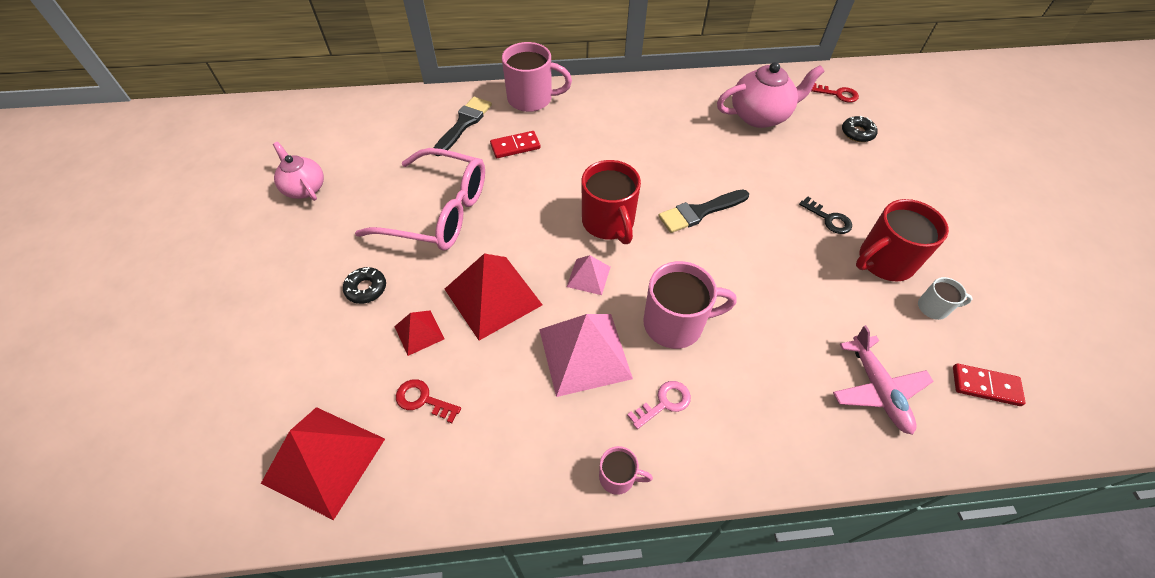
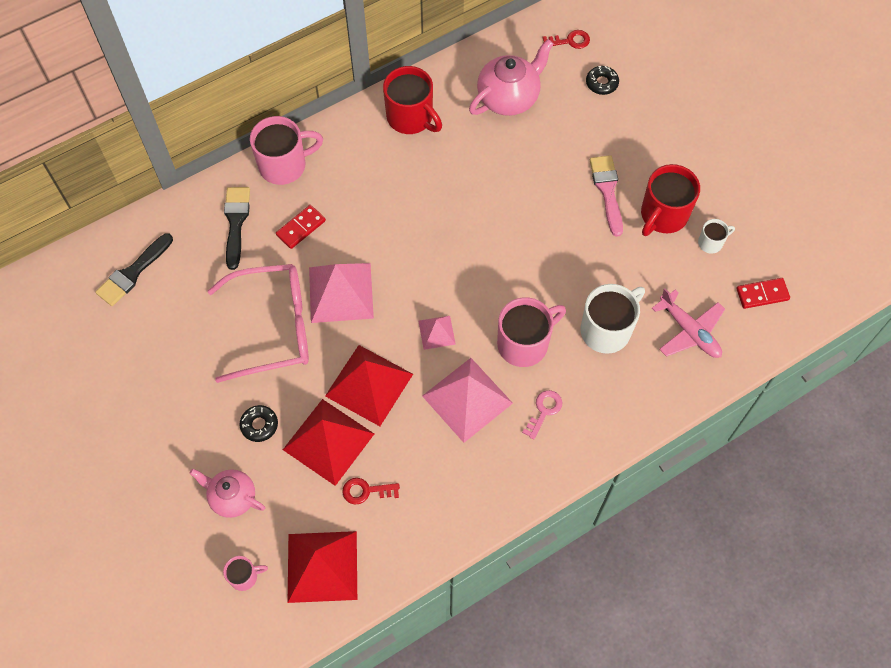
camera: 25 degrees left, 10 degrees up
(304, 188) = (132, 357): pink teapot -> pink teapot (232, 497)
(419, 332) = (328, 441): red pyramid -> red pyramid, size x1.95
(517, 207) = (340, 292): none -> pink pyramid
(608, 223) = (427, 274): red mug -> red mug (411, 118)
(618, 477) = (536, 479): pink mug -> pink mug (244, 576)
(699, 212) = (499, 229): black brush -> black brush (133, 273)
(776, 347) = (607, 330): none -> white mug
(828, 219) = (607, 191): black key -> pink brush

